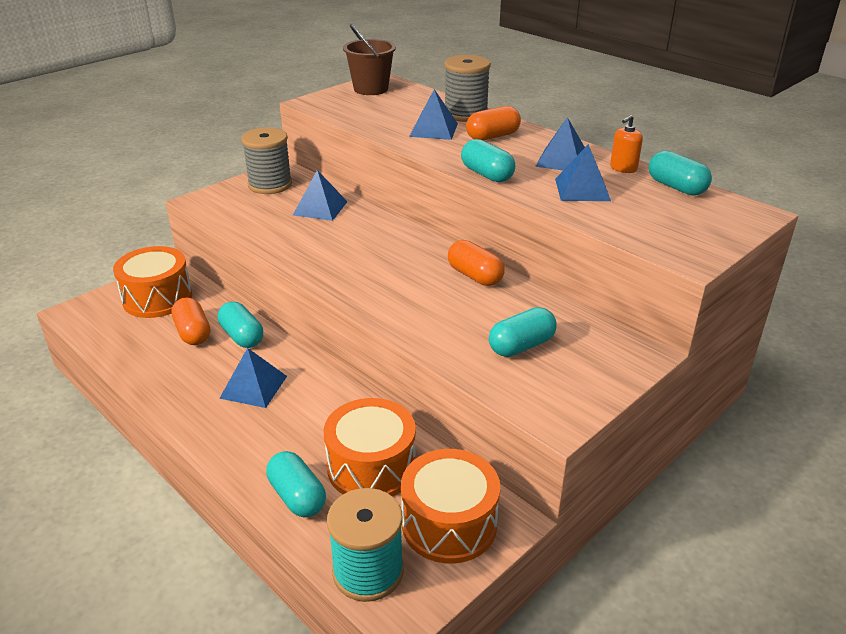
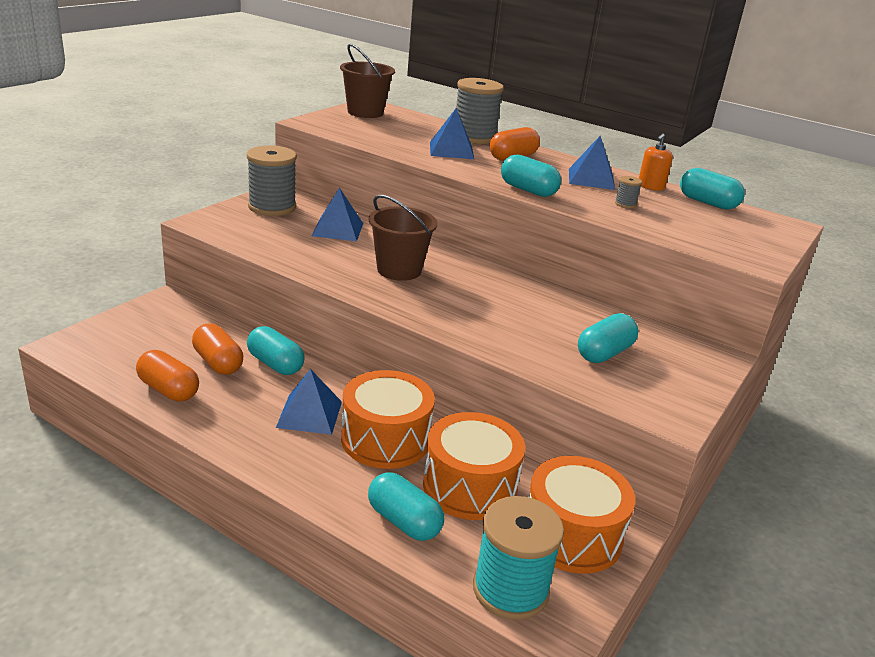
camera: 15 degrees left, 5 degrees down
(157, 298) = (161, 328): orange drum -> orange drum (385, 439)
(359, 251) = (399, 270): none -> brown bucket
(475, 276) = (527, 291): orange capsule -> orange capsule (168, 390)
(582, 189) = (625, 204): blue pyramid -> grey spool

